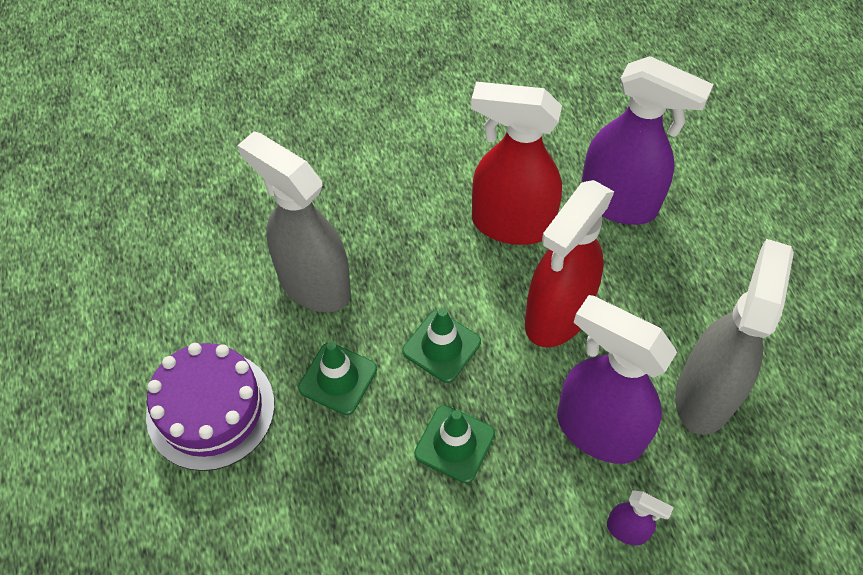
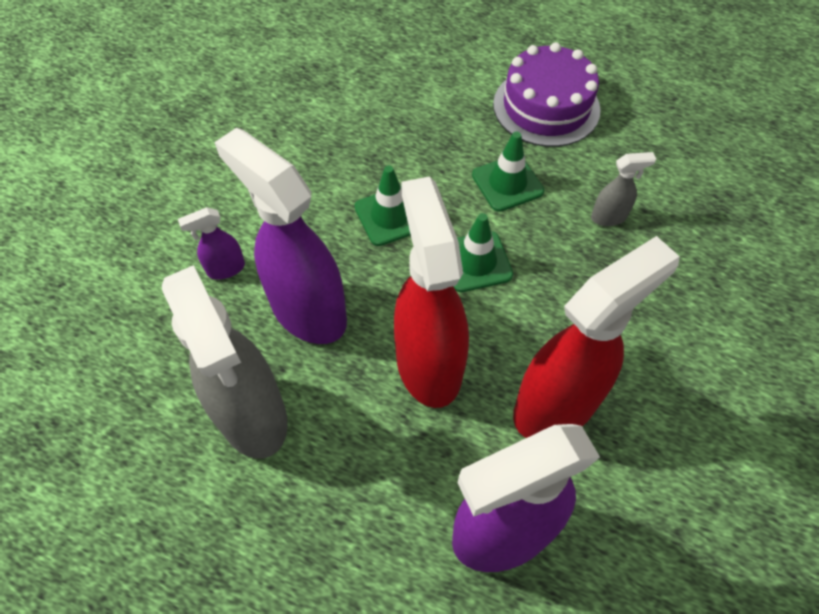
camera: 130 degrees right, 0 degrees up
(313, 284) = (609, 217): grey spray bottle -> grey spray bottle, size x0.44
(598, 430) = (307, 311): purple spray bottle -> purple spray bottle turned 120 degrees counterclockwise

